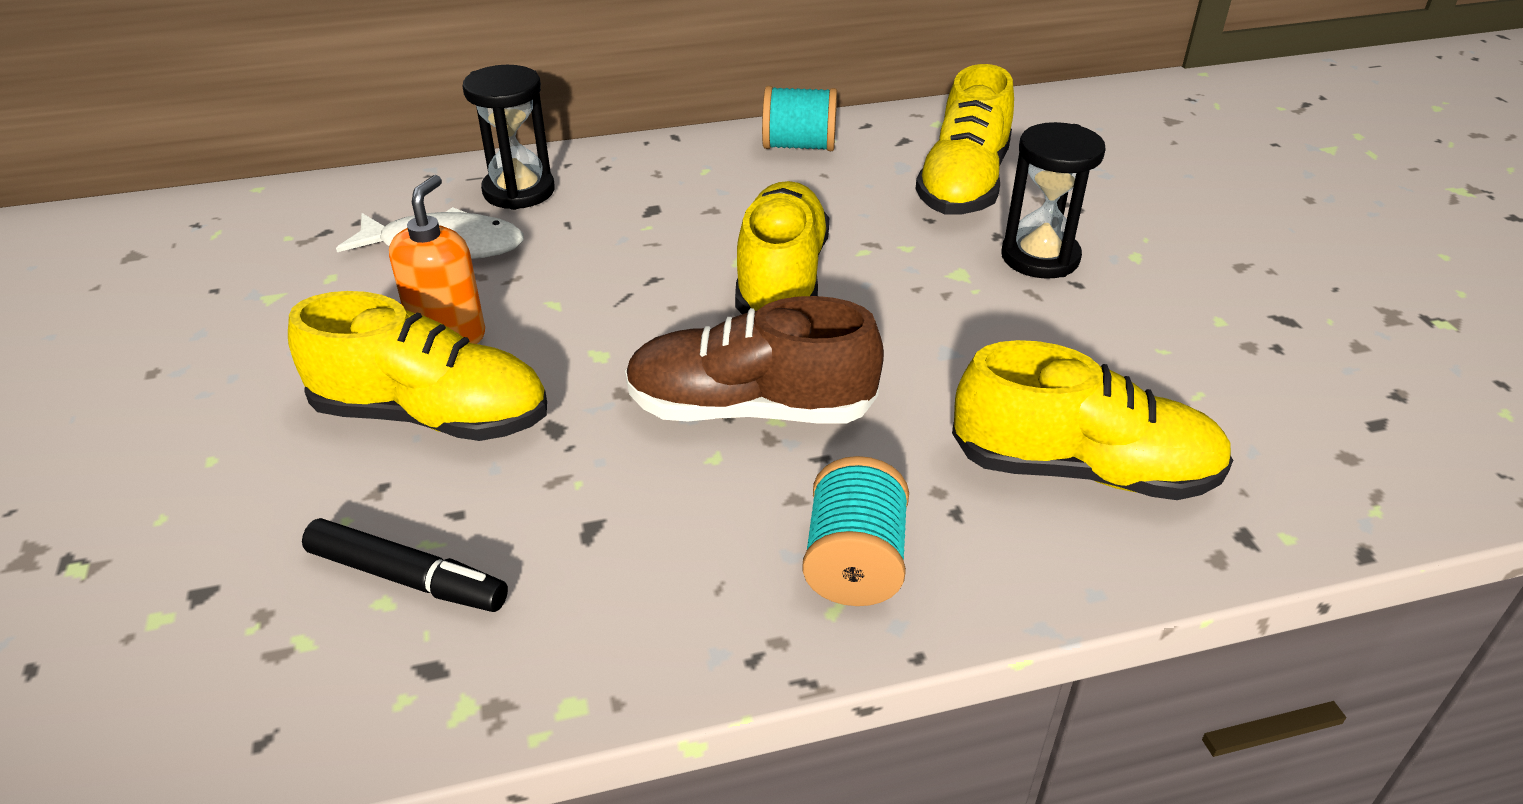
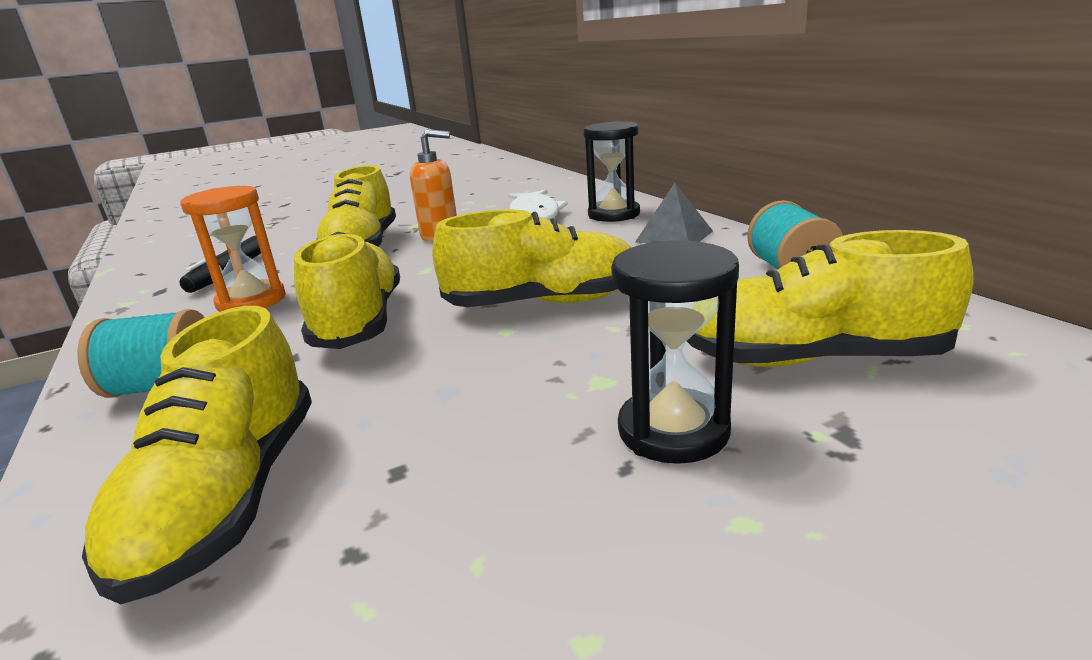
camera: 80 degrees right, 15 degrees down
(594, 523) = (251, 301): none -> orange hourglass
(647, 173) = (674, 236): none -> grey pyramid
(750, 409) = (359, 322): brown shoe -> yellow shoe

